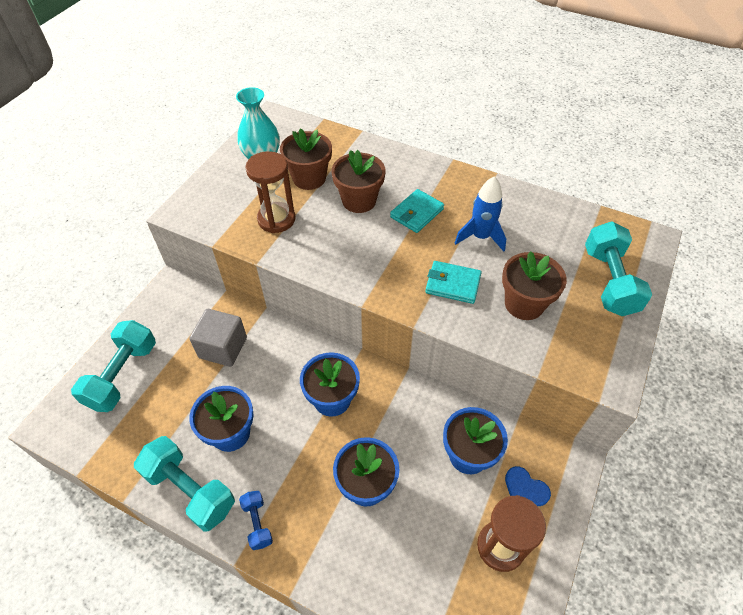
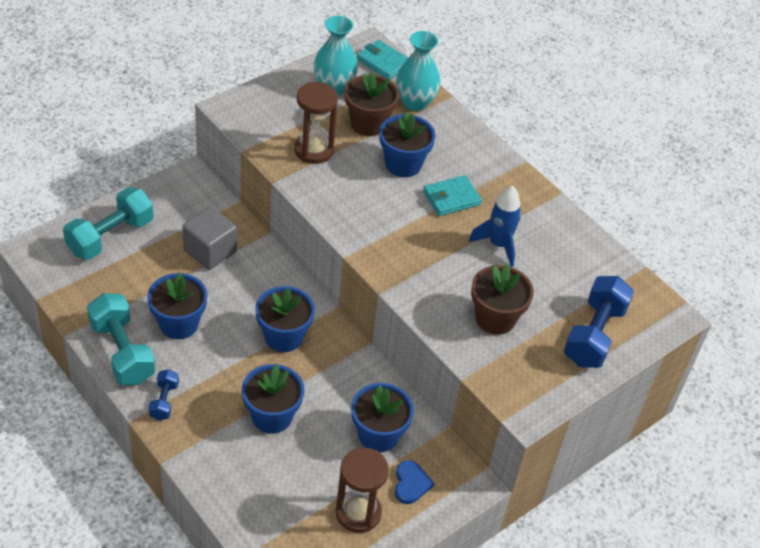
camera: 20 degrees right, 5 degrees down
(336, 146) = (415, 102): none -> turquoise vase
(359, 200) = (403, 164): brown flower pot -> blue flower pot
(453, 284) = (440, 274): turquoise wallet -> turquoise wallet (383, 62)
(525, 489) = (411, 483): blue heart -> blue heart turned 150 degrees counterclockwise
(609, 281) = (594, 335): turquoise dumbbell -> blue dumbbell

